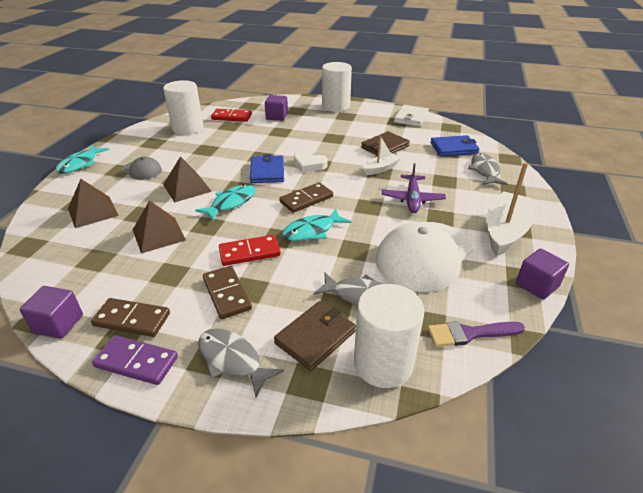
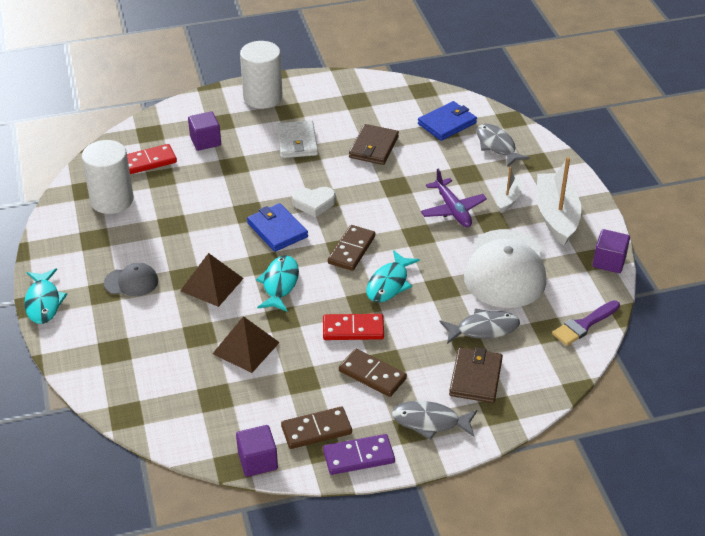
camera: 30 degrees left, 5 degrees up
(93, 211) = (143, 352): brown pyramid -> none
(249, 252) = (353, 329): red domino -> red domino turned 45 degrees clockwise
(381, 169) = (393, 181): white boat -> white boat (508, 199)
(383, 363) = (539, 374): white cylinder -> none
(411, 118) = (368, 89): white wallet -> white wallet (297, 142)

